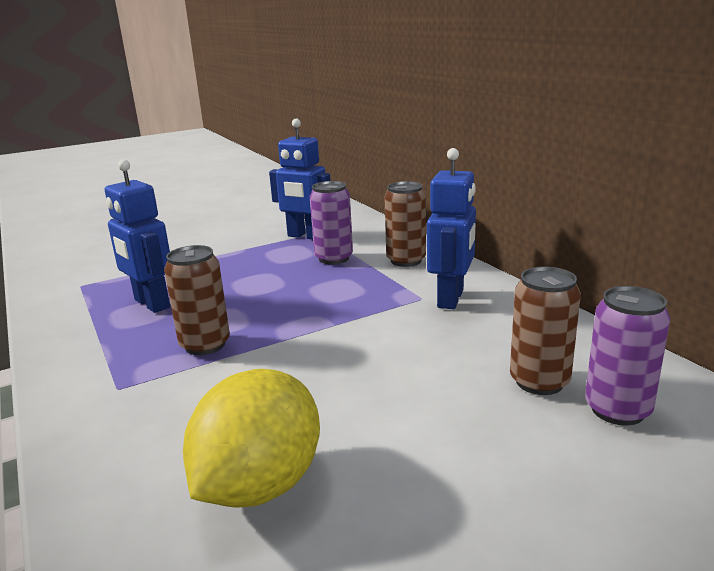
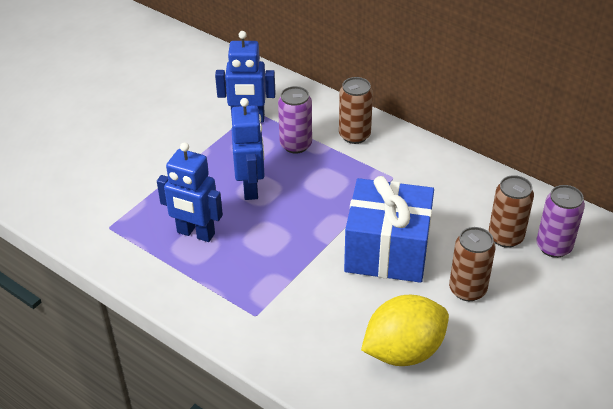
camera: 25 degrees left, 20 degrees up
(205, 345) = (278, 263): brown can -> brown can (467, 289)
(260, 485) = (403, 351): yellow lemon -> yellow lemon turned 60 degrees clockwise
(350, 361) = (387, 251): none -> blue gift
(451, 299) = (414, 173): blue robot -> blue robot (251, 188)

